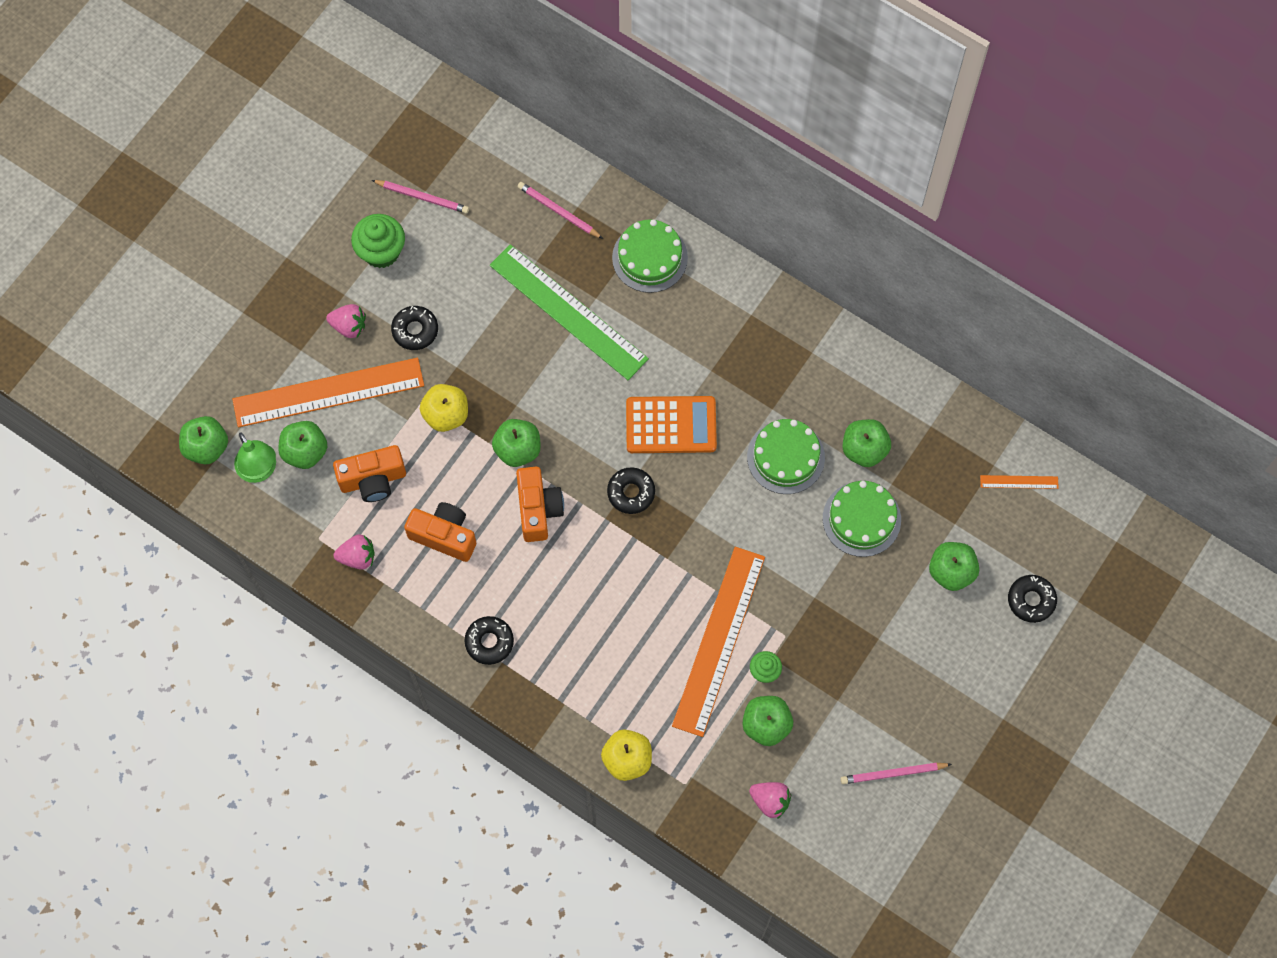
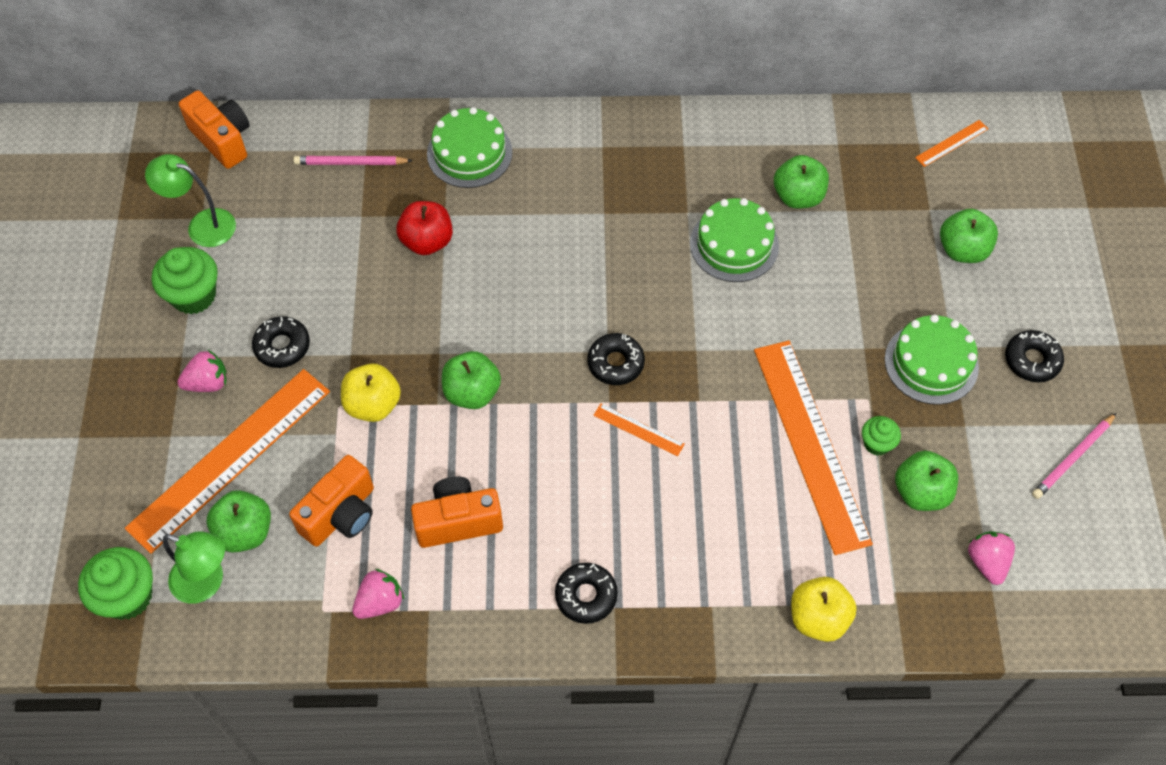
camera: 35 degrees left, 10 degrees down
(206, 447) = (127, 596): green apple -> green cupcake
(422, 197) = (202, 225): pink pencil -> green lamp
(538, 509) = (536, 435): orange camera -> orange camera (222, 140)
(568, 312) = (427, 241): green ruler -> red apple
(610, 551) = (638, 429): none -> orange ruler
(671, 425) = (605, 281): orange calculator -> none
(770, 801) = (987, 562): pink strawberry -> pink strawberry turned 90 degrees counterclockwise
(861, 519) = (846, 255): green cake -> green cake (931, 363)
(1031, 600) = (1050, 231): black donut -> black donut (1032, 360)

